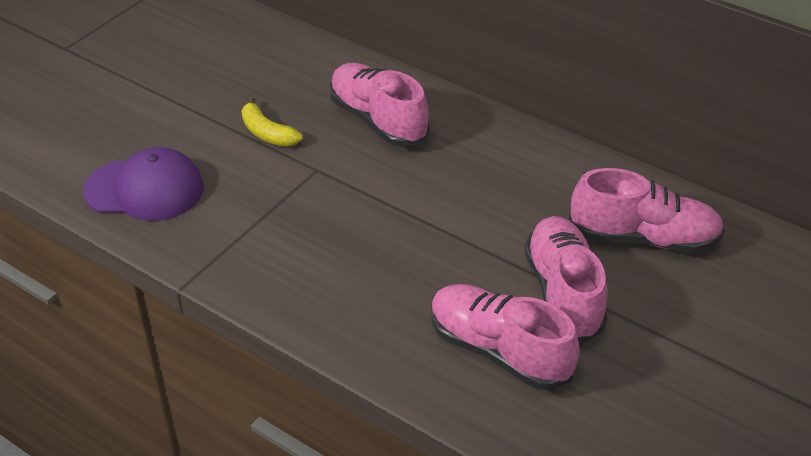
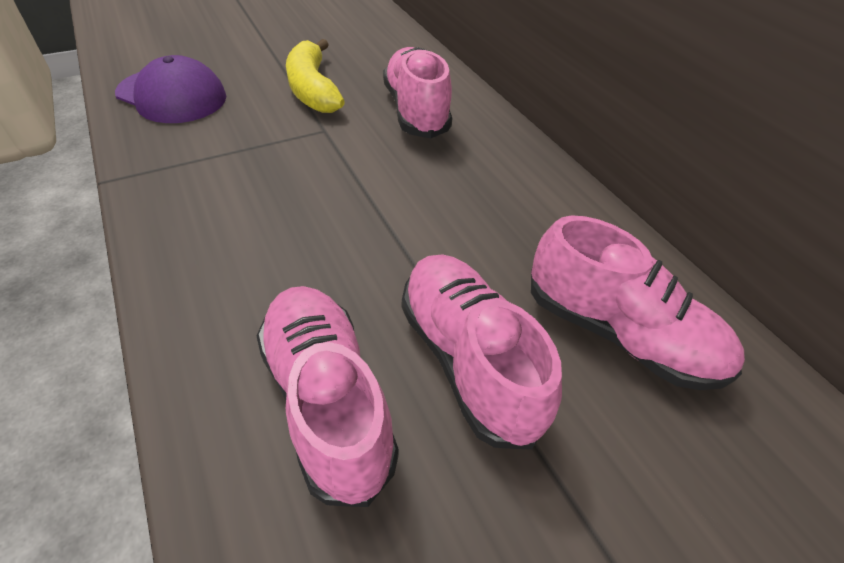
camera: 25 degrees right, 5 degrees up
(267, 133) = (312, 89): yellow banana -> yellow banana, size x1.54
(563, 292) = (467, 359): pink shoe -> pink shoe turned 45 degrees counterclockwise

